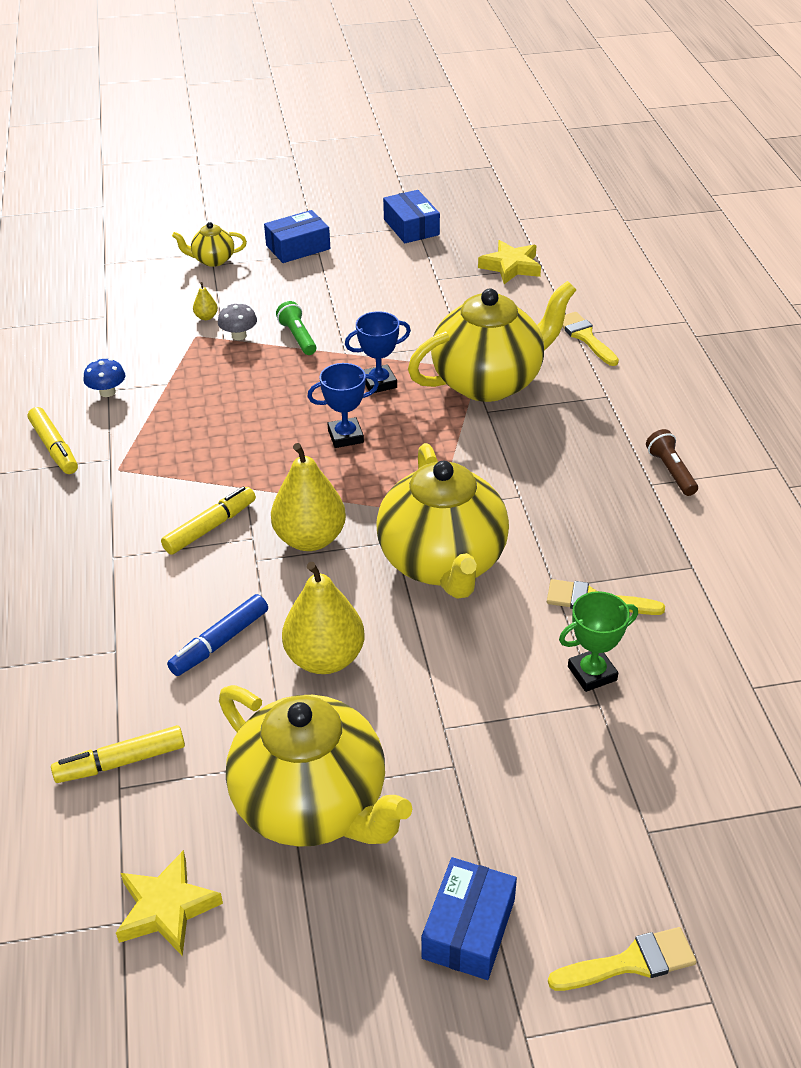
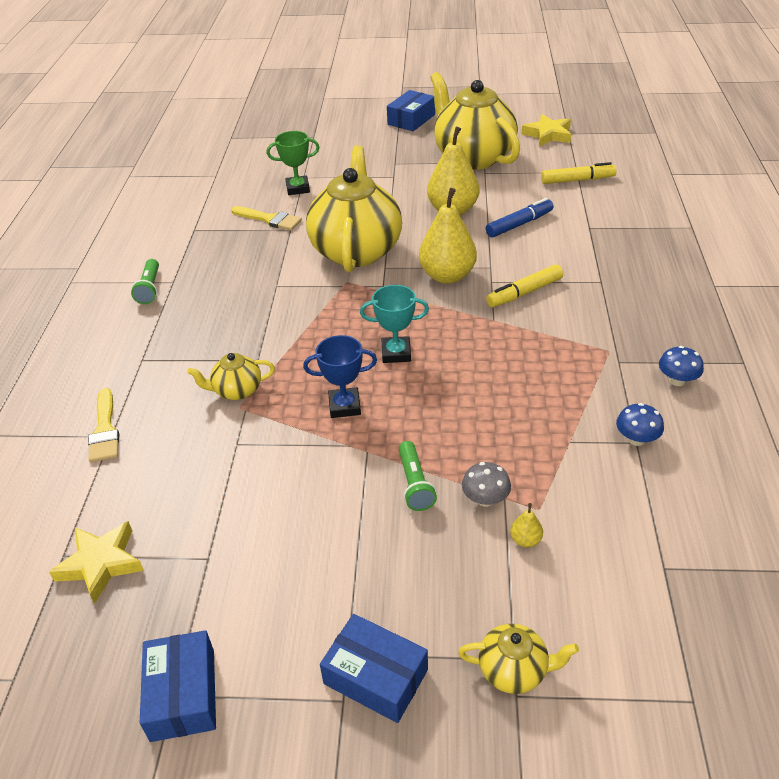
camera: 165 degrees left, 0 degrees up
(54, 448) = (677, 380): yellow marker -> blue mushroom
(298, 247) = (375, 677): blue box -> blue box turned 45 degrees clockwise
(345, 436) = (396, 353): blue trophy -> turquoise trophy
(489, 381) = (237, 391): yellow teapot -> yellow teapot, size x0.44
(630, 962) = (348, 107): yellow brush -> none
(671, 471) = (149, 288): brown flashlight -> green flashlight

